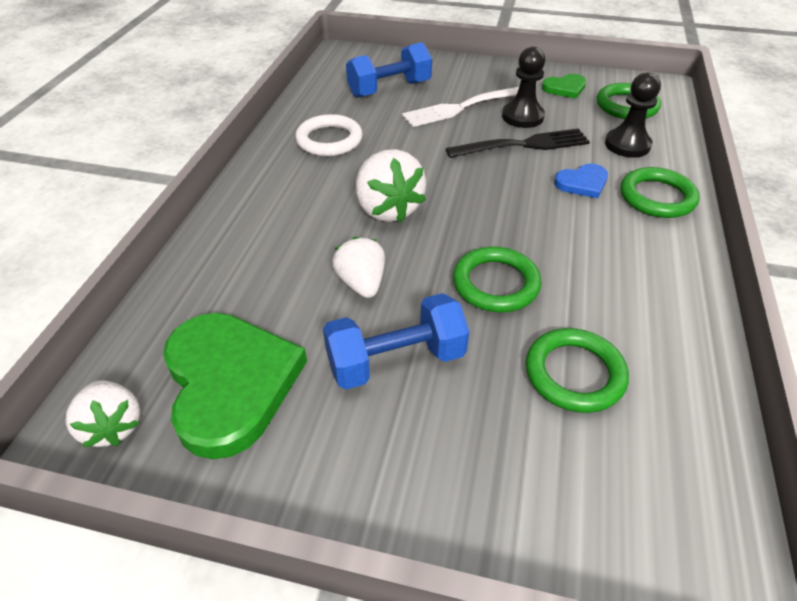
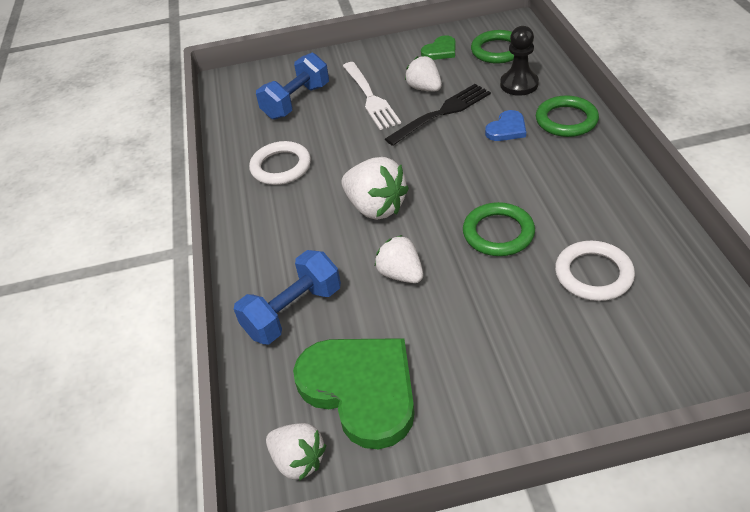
camera: 20 degrees left, 0 degrees up
(396, 360) = (468, 319): blue dumbbell -> blue dumbbell (293, 312)
(461, 107) = (370, 97): white fork -> white fork turned 60 degrees counterclockwise
(522, 117) = (424, 88): black pawn -> white strawberry
(574, 374) = (593, 274): green ring -> white ring

